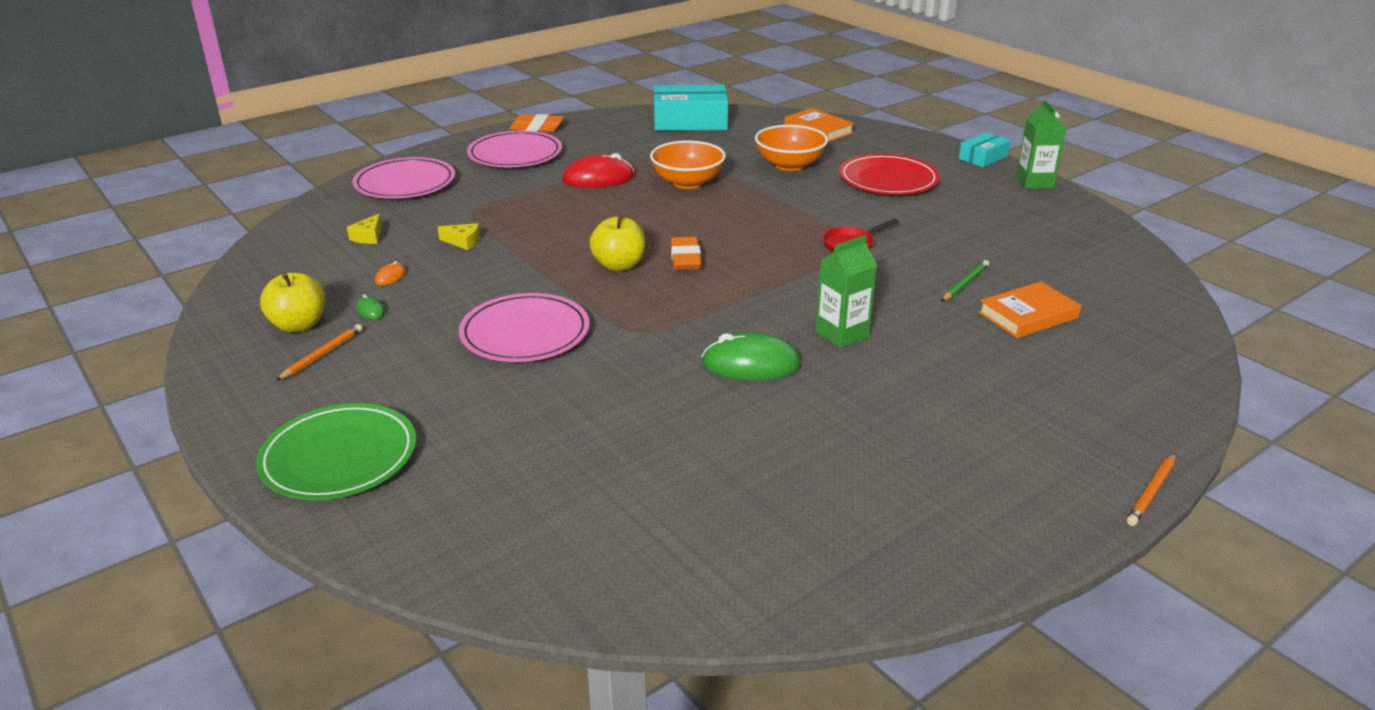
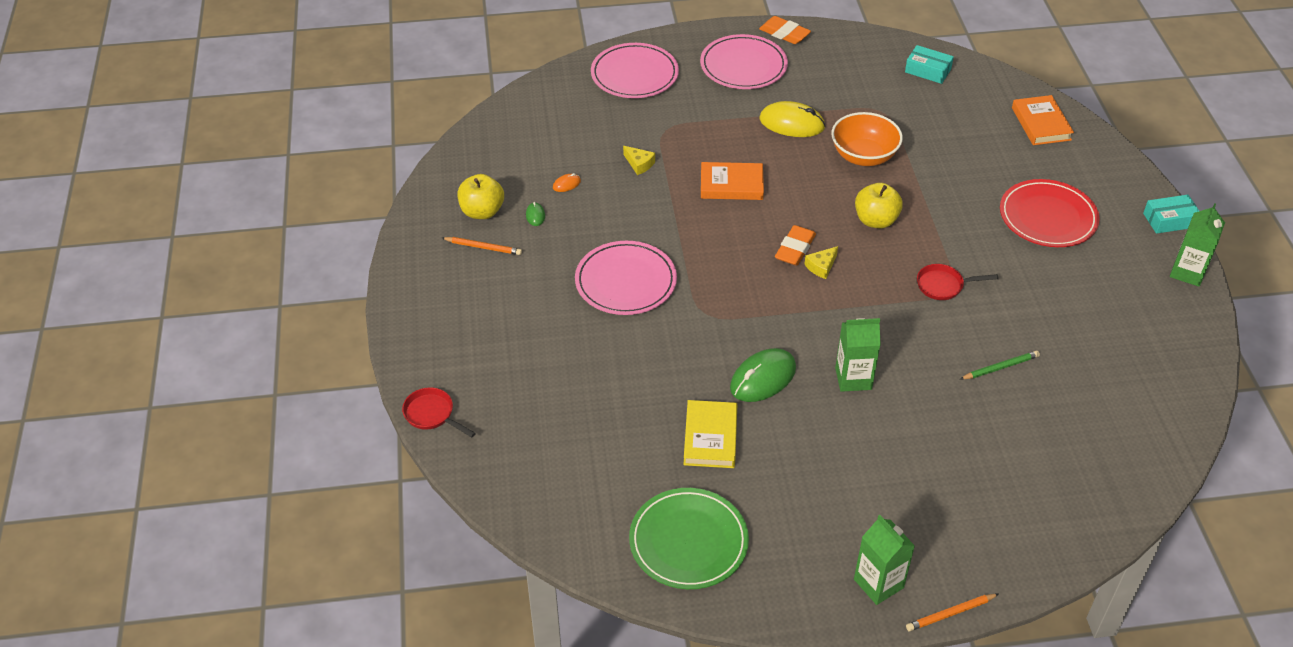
camera: 30 degrees right, 15 degrees up
(322, 354) = (483, 247): orange pencil -> orange pencil turned 45 degrees clockwise
(339, 457) = (450, 344): green plate -> green plate (688, 541)
(361, 539) = (432, 414): none -> red pan
(368, 237) = (574, 132): yellow cheese -> yellow cheese (821, 266)
(598, 178) = (792, 123): red mouse -> yellow mouse
(619, 265) = (738, 236): yellow apple -> yellow apple (875, 220)
(690, 121) = (928, 70): turquoise box -> turquoise box, size x0.55
(743, 433) = (710, 437): none -> yellow book
(750, 364) = (763, 378): green mouse -> green mouse turned 75 degrees counterclockwise
(789, 165) = (972, 165): orange bowl -> none
(1028, 315) = (1021, 422): orange book -> orange book (731, 185)
(1054, 495) = (878, 583): none -> green carton

